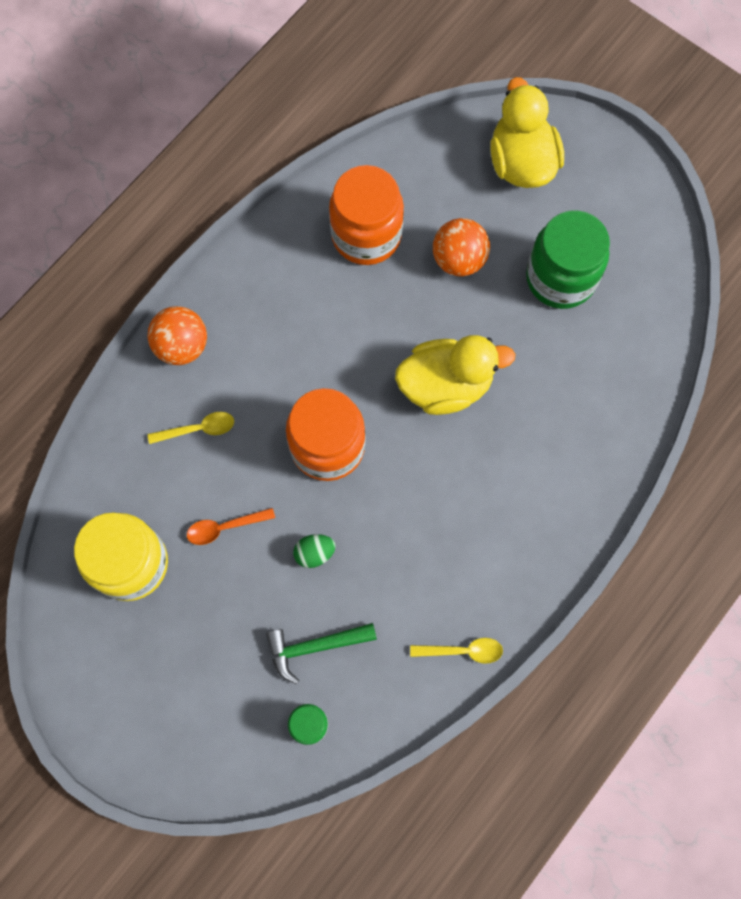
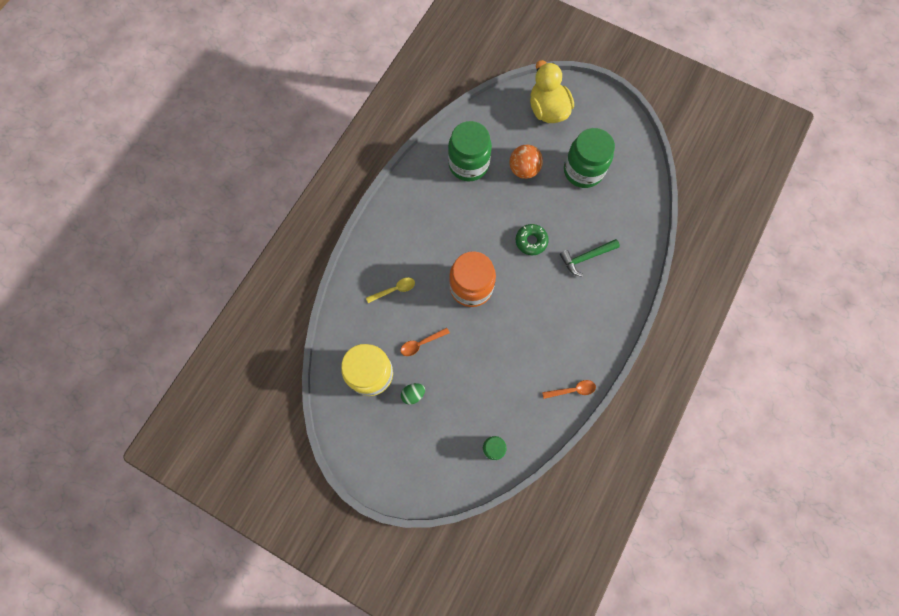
camera: 10 degrees left, 0 degrees up
(182, 346) = (375, 244): orange ball -> none
(314, 553) = (476, 349): green egg -> green egg (413, 394)
(315, 646) = (487, 402): green hammer -> green hammer (586, 257)
(366, 235) = (468, 164): orange jar -> green jar
(445, 385) = (531, 241): yellow duck -> green donut
(462, 651) = (572, 390): yellow spoon -> orange spoon

